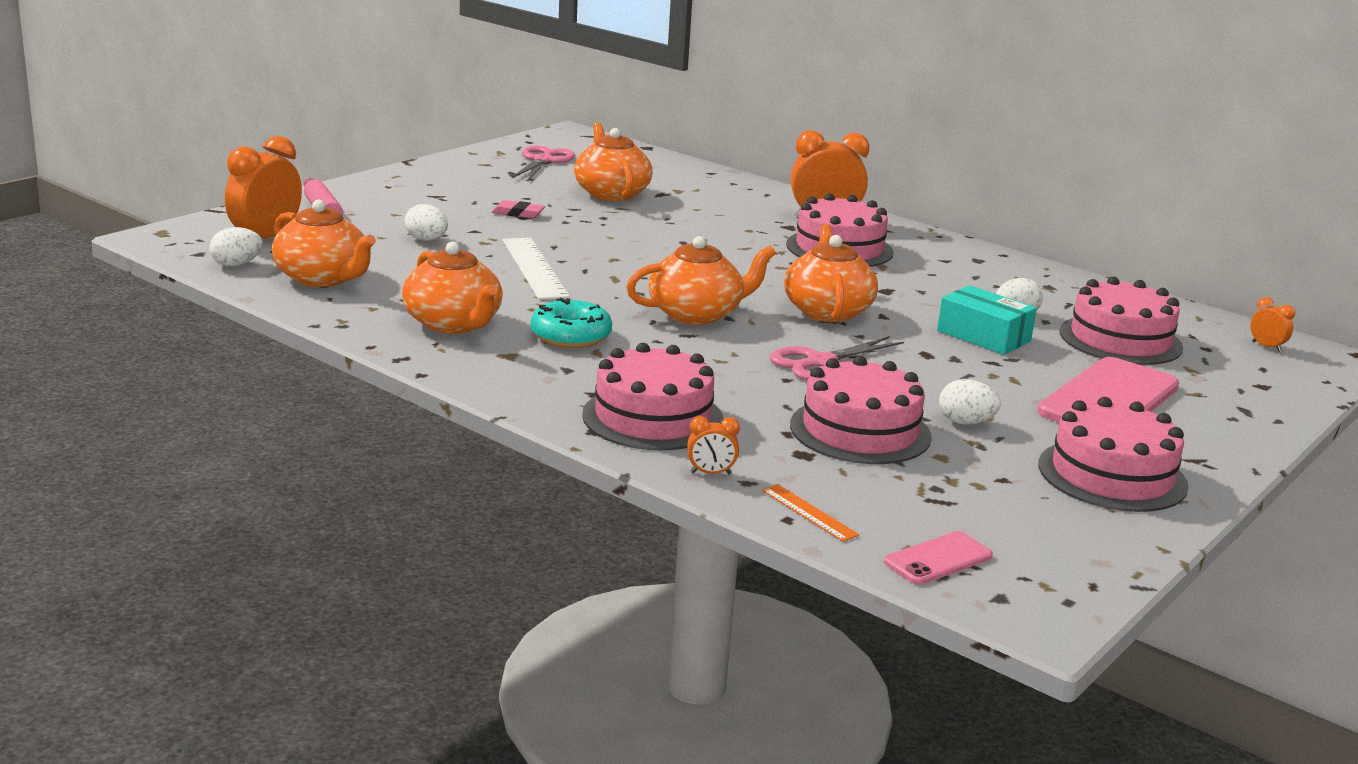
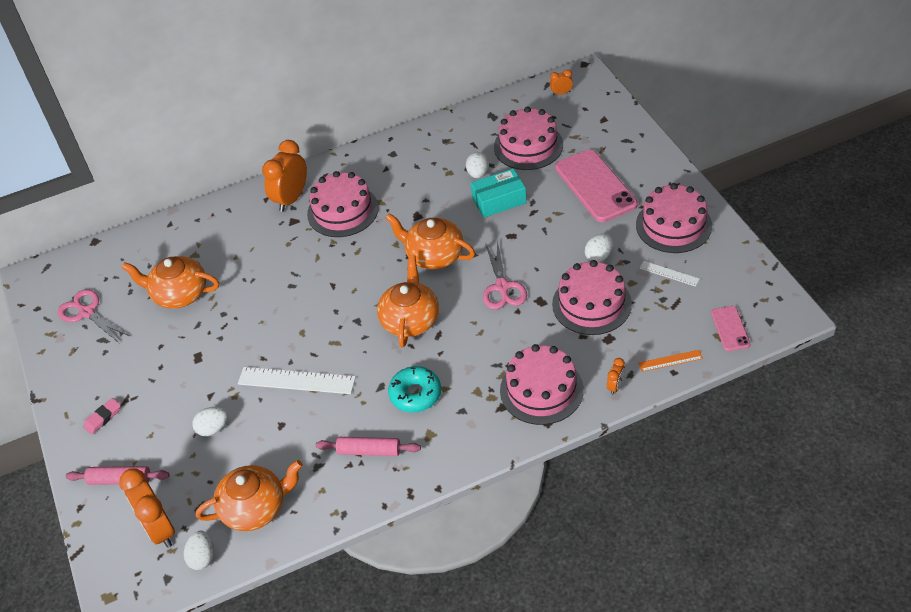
camera: 55 degrees left, 25 degrees up
(453, 324) = (369, 451): orange teapot -> pink rolling pin
(518, 213) = (190, 360): pink eraser -> pink eraser (103, 418)
(998, 486) = (669, 273): none -> white ruler

